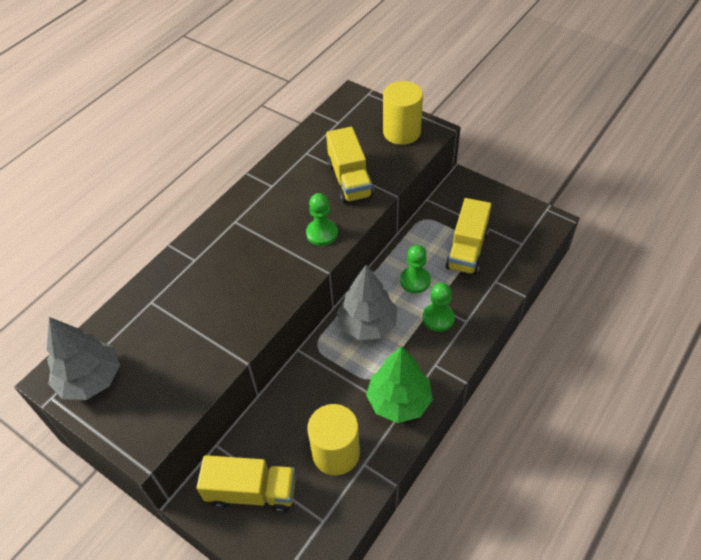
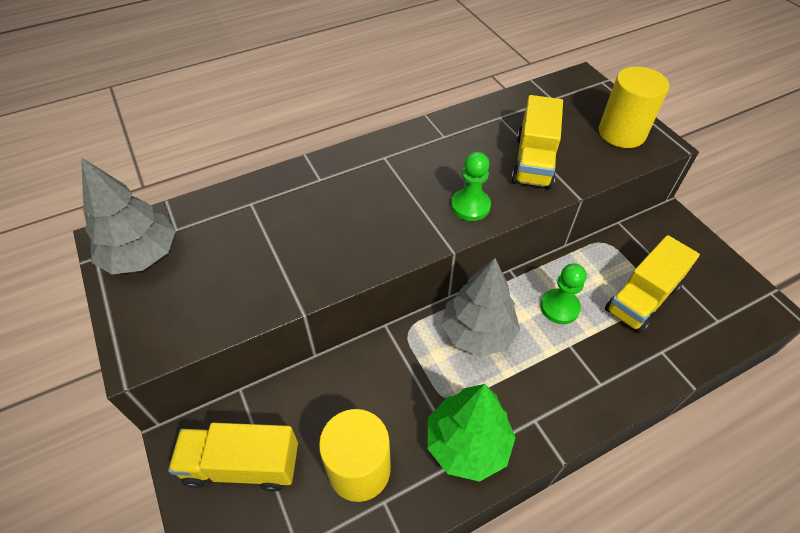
camera: 25 degrees right, 0 degrees up
(251, 492) = (242, 465): yellow truck -> yellow truck turned 150 degrees clockwise
(438, 318) = (566, 364): green pawn -> none

